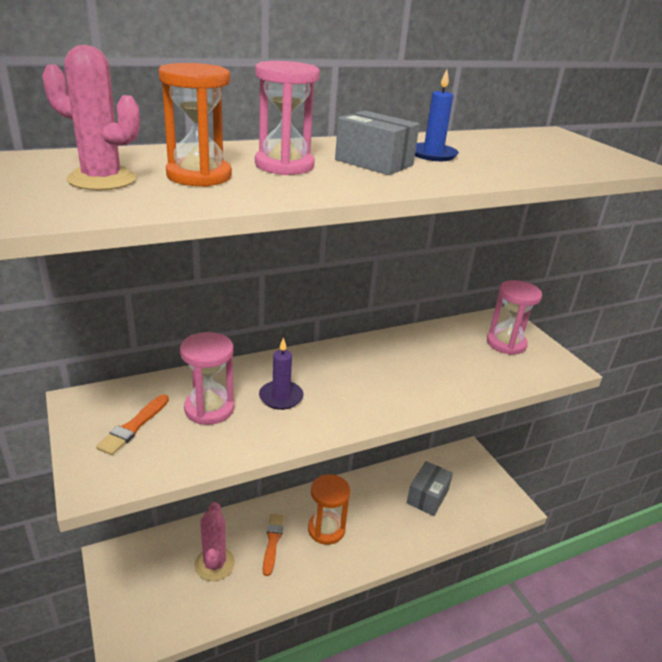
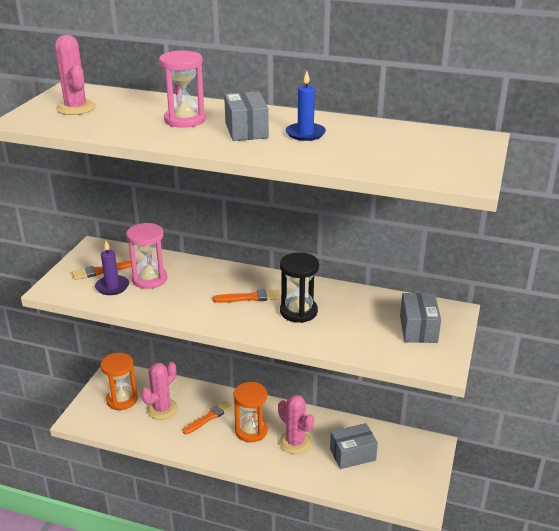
camera: 45 degrees right, 0 degrees up
(199, 176) = (124, 116): orange hourglass -> orange hourglass (122, 399)
(281, 397) = (197, 291): purple candle -> purple candle (112, 287)
(342, 379) = (250, 298): none -> orange brush
(374, 515) = (295, 442): none -> pink cactus
(403, 372) = (298, 311): none -> black hourglass
(506, 343) = (418, 329): pink hourglass -> grey box

